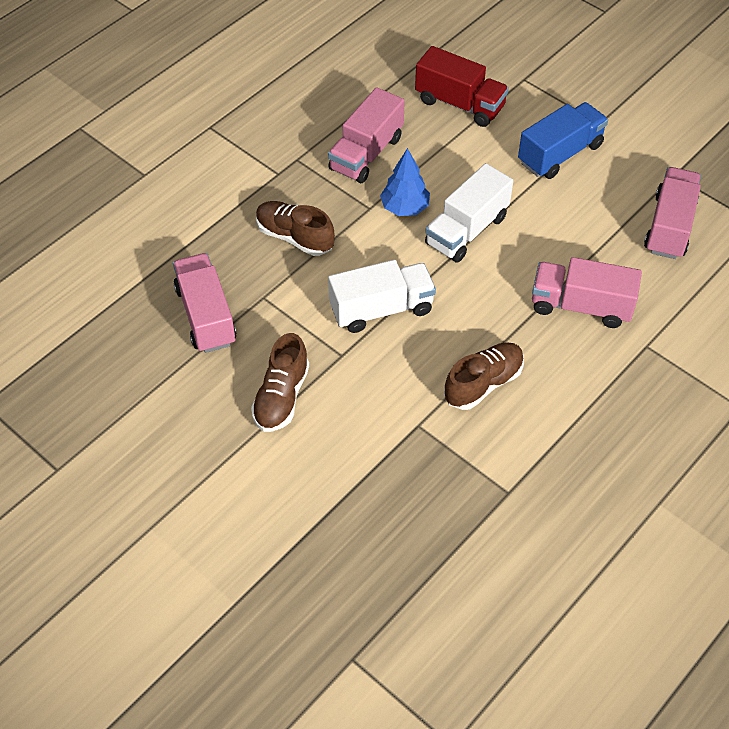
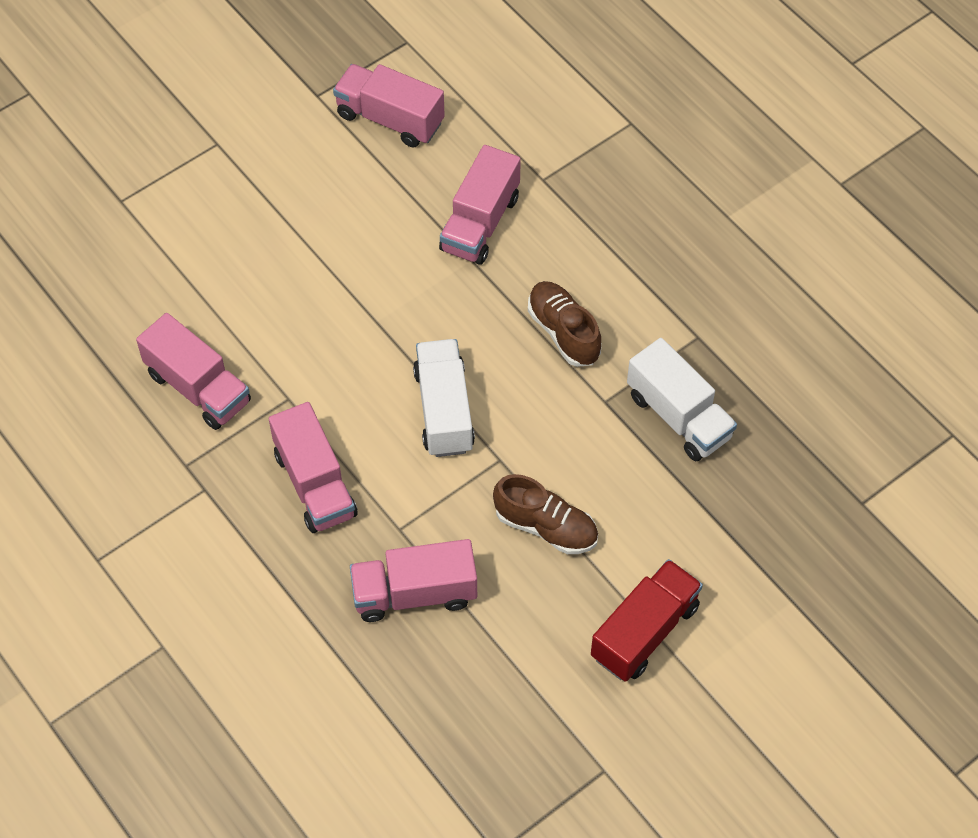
camera: 80 degrees left, 5 degrees up
(294, 237) = (315, 484): brown shoe -> pink truck
(405, 208) = (298, 362): blue tree -> none
(459, 104) = (143, 275): red truck -> red truck (644, 631)
(466, 230) = (348, 306): white truck -> white truck (678, 416)
(560, 154) = (255, 192): blue truck -> none

